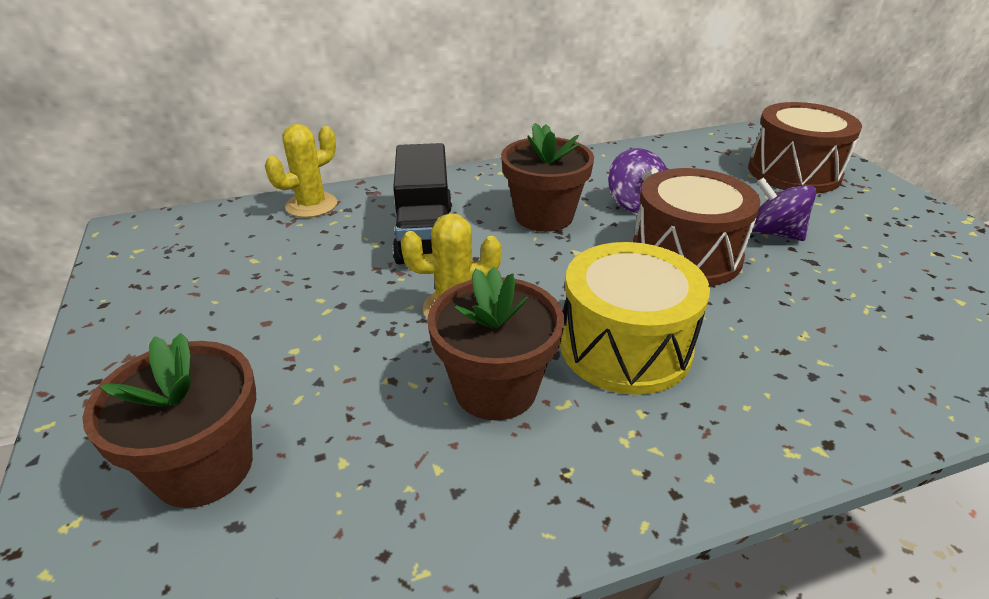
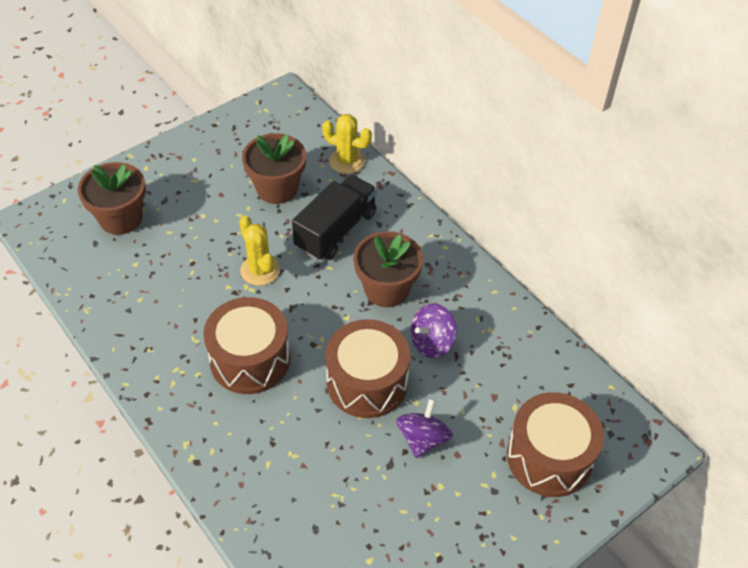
camera: 70 degrees right, 15 degrees up
(425, 233) = (336, 230): black truck -> black truck turned 150 degrees clockwise
(495, 389) = (197, 307): brown flower pot -> brown flower pot (277, 188)
(625, 347) = (250, 359): yellow drum -> brown drum

